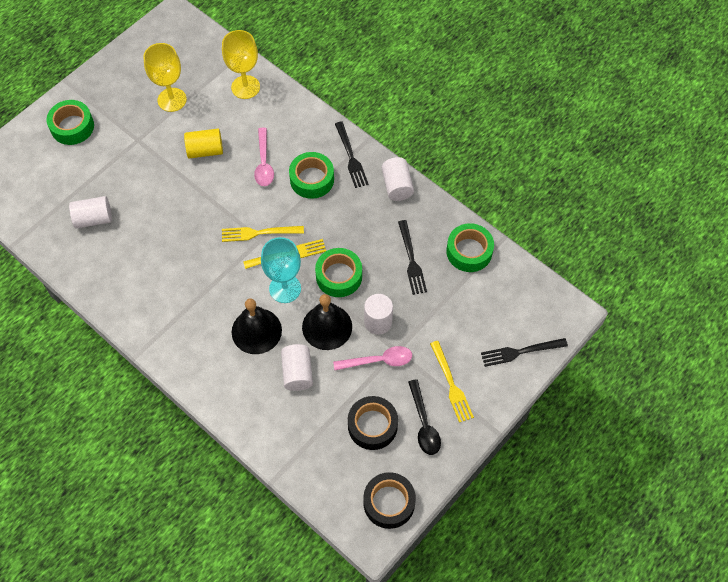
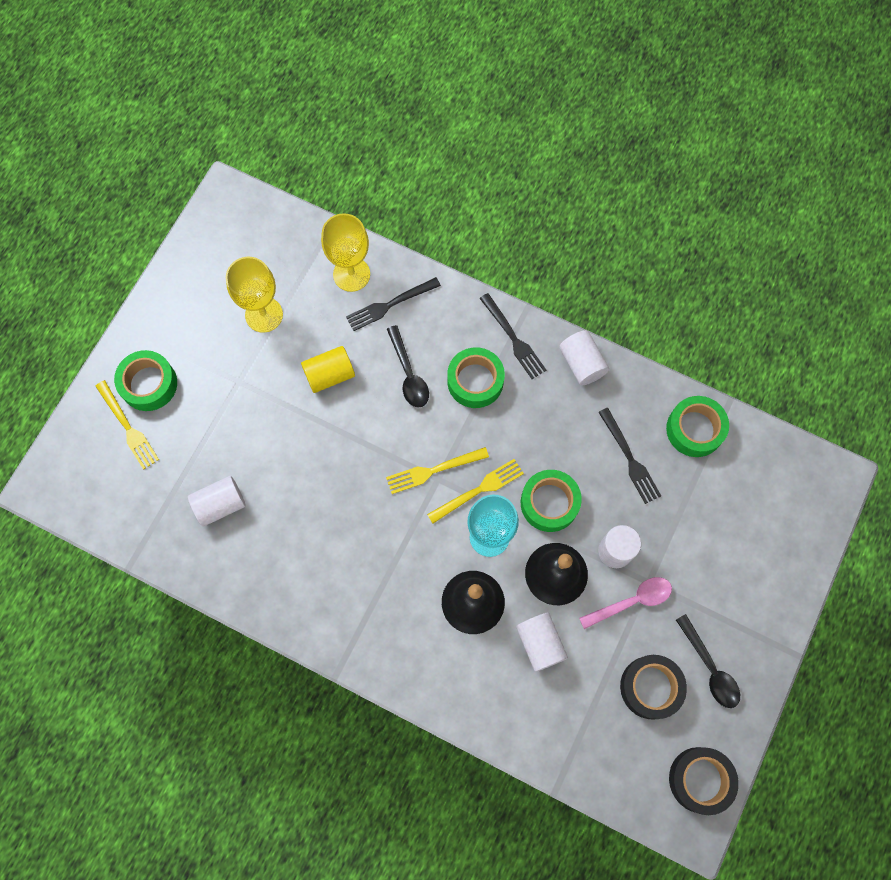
camera: 15 degrees left, 10 degrees up
(264, 163) = (408, 374): pink spoon -> black spoon
(451, 385) = (727, 609): yellow fork -> yellow fork (128, 428)
(520, 352) = (793, 545): black fork -> black fork (389, 305)

